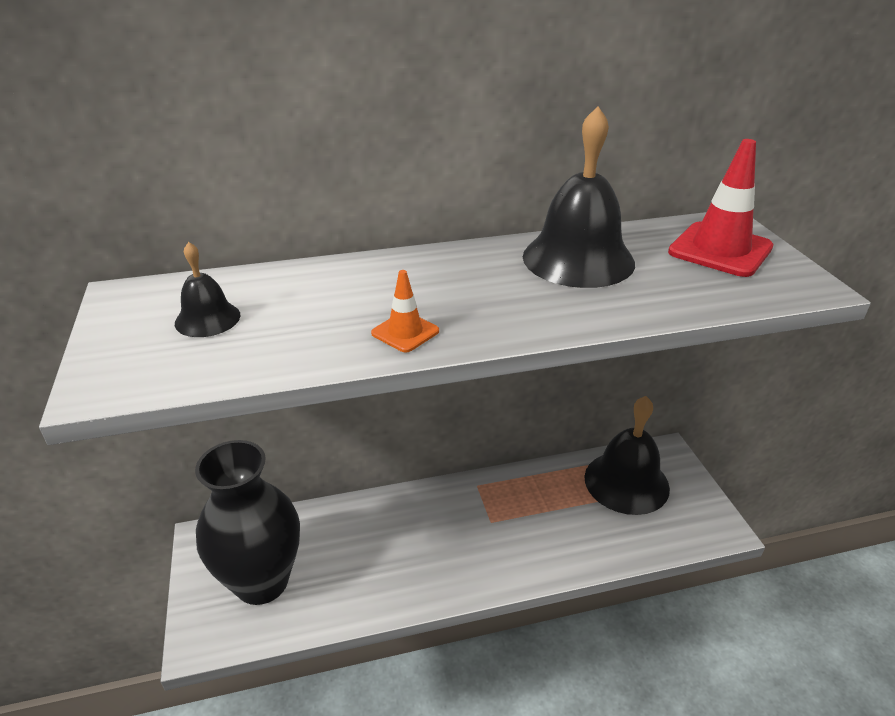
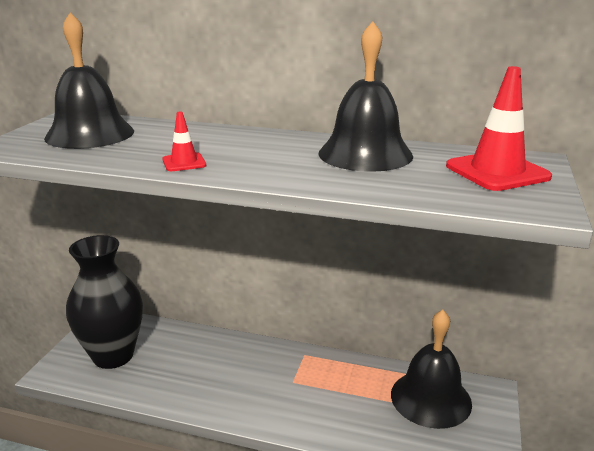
camera: 30 degrees right, 10 degrees down
(207, 319) = (90, 134): black bell -> black bell, size x2.01
(405, 332) = (184, 162): orange traffic cone -> red traffic cone

